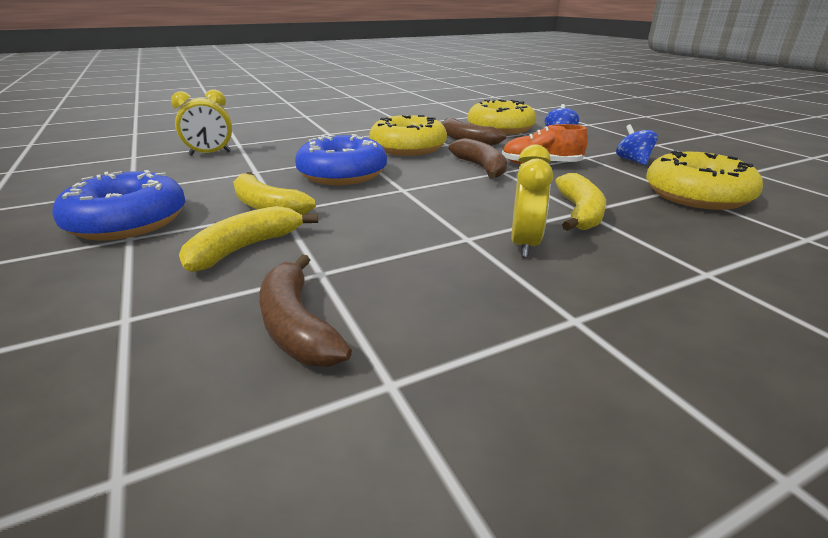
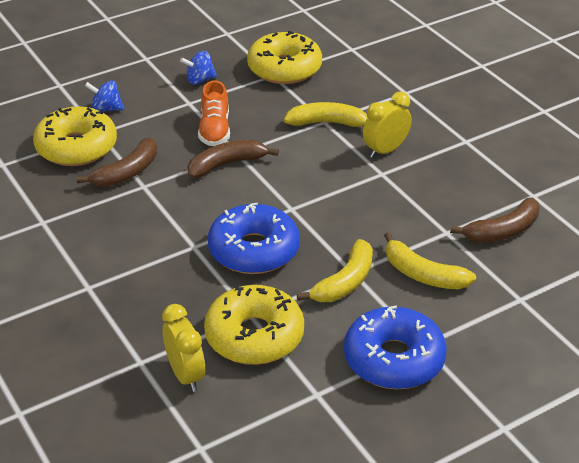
camera: 95 degrees left, 10 degrees up
(408, 148) = (159, 213): yellow donut -> yellow donut (254, 336)
(524, 244) = (385, 150): yellow clock -> yellow clock turned 45 degrees counterclockwise

